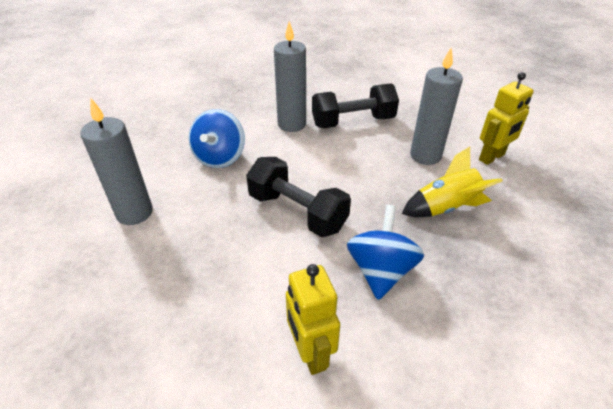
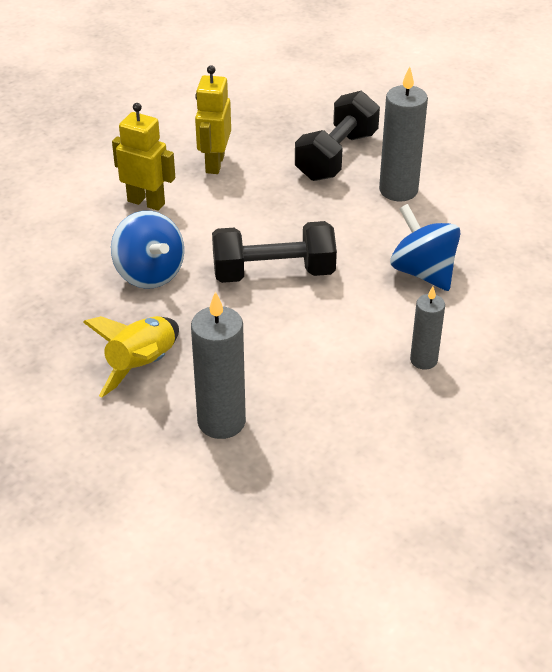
camera: 135 degrees right, 0 degrees up
(291, 124) = (423, 360): grey candle -> grey candle, size x0.60
(353, 122) = (362, 416): black dumbbell -> black dumbbell (336, 156)
(492, 157) = (140, 475): yellow robot -> yellow robot (214, 163)

